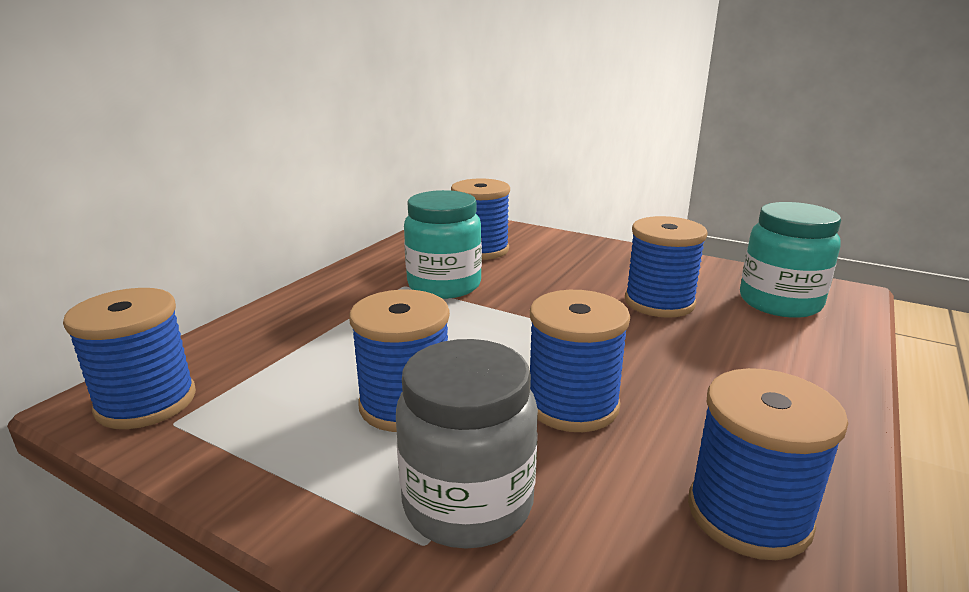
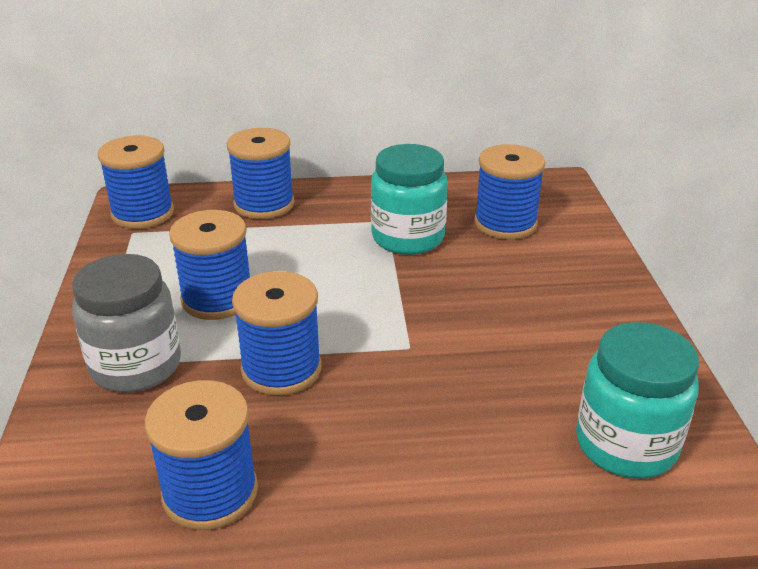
camera: 55 degrees right, 10 degrees up
(659, 302) = (519, 361): blue spool -> blue spool (264, 204)

